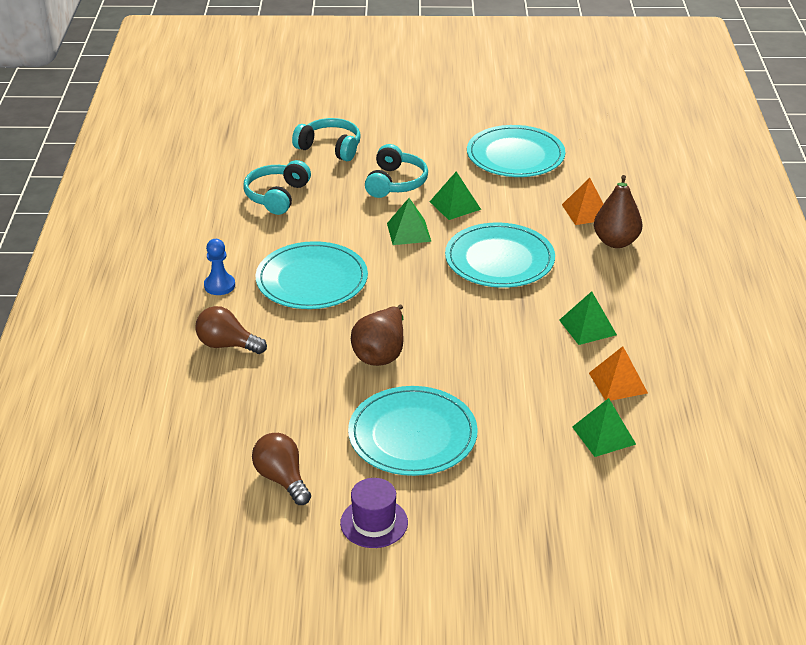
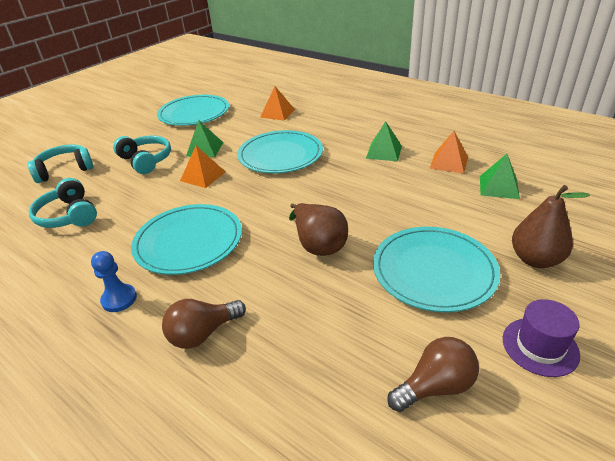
camera: 50 degrees left, 0 degrees up
(282, 479) = (435, 386): brown light bulb -> brown light bulb turned 150 degrees clockwise
(408, 232) = (203, 176): green pyramid -> orange pyramid
(615, 242) = (316, 115): brown pear -> brown pear (535, 259)

